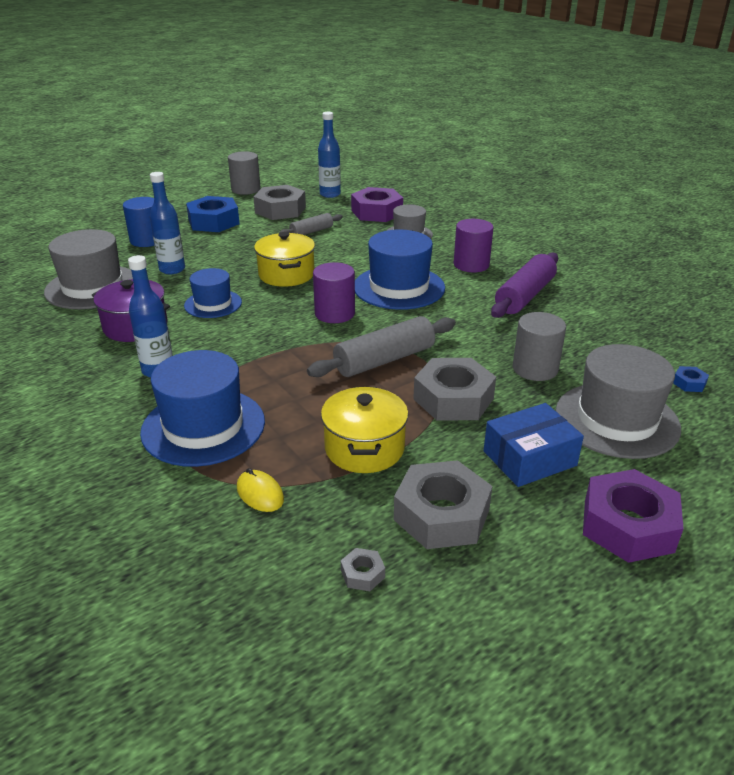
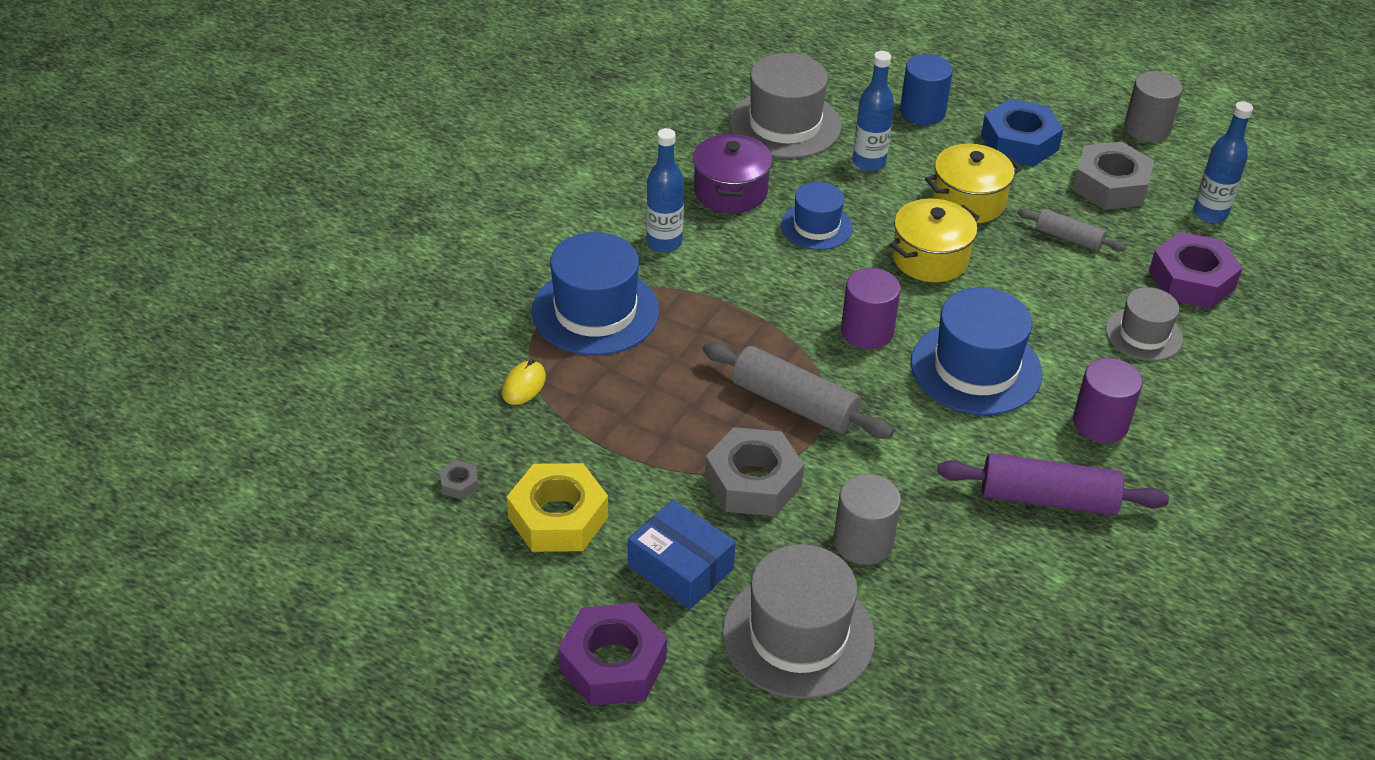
camera: 65 degrees right, 10 degrees up
(364, 448) = (626, 435): yellow pot -> yellow pot (968, 201)
(441, 515) = (558, 517): grey nut -> yellow nut
(689, 383) = (928, 702): blue nut -> none

